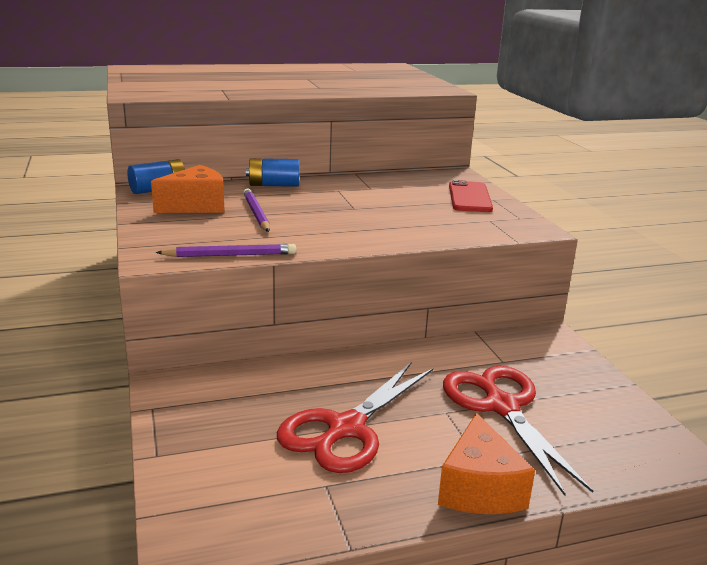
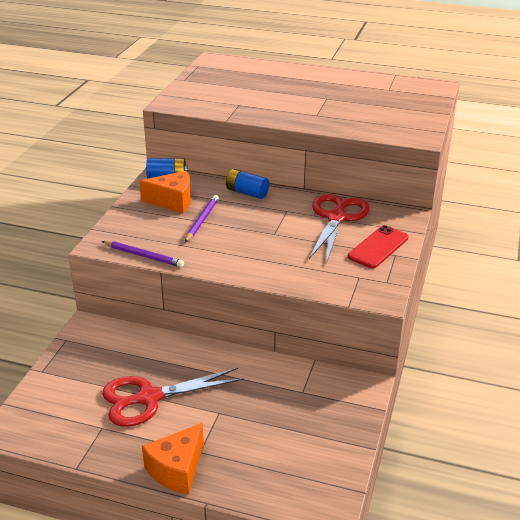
camera: 35 degrees right, 10 degrees up
(501, 407) = (257, 424): red scissors -> red scissors (336, 218)

